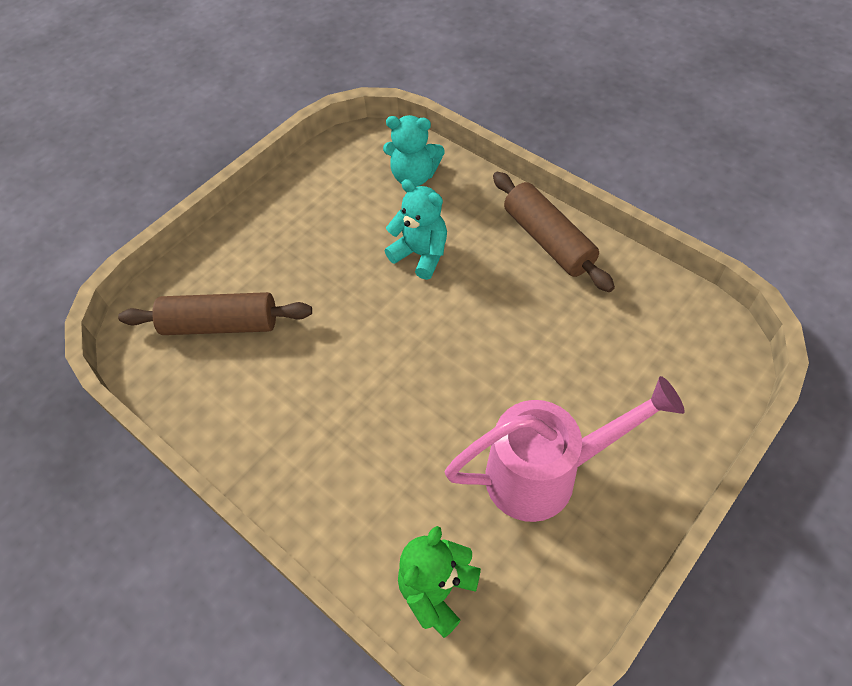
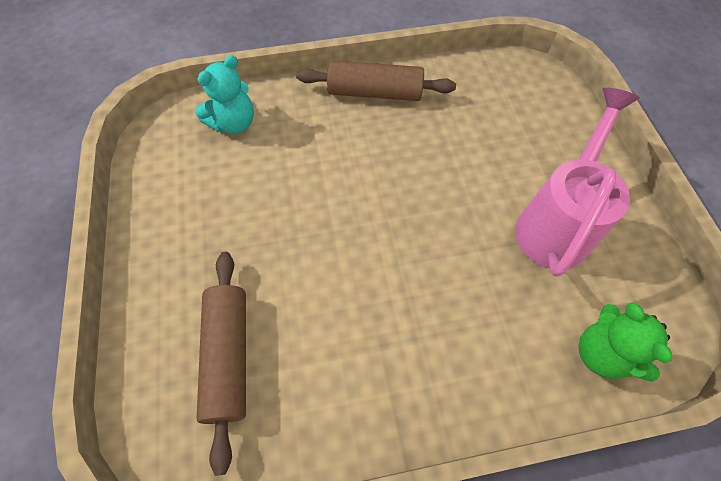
camera: 55 degrees left, 5 degrees up
(221, 324) = (229, 356): brown rolling pin -> brown rolling pin turned 45 degrees counterclockwise
(421, 254) = (310, 168): turquoise teddy bear -> none

